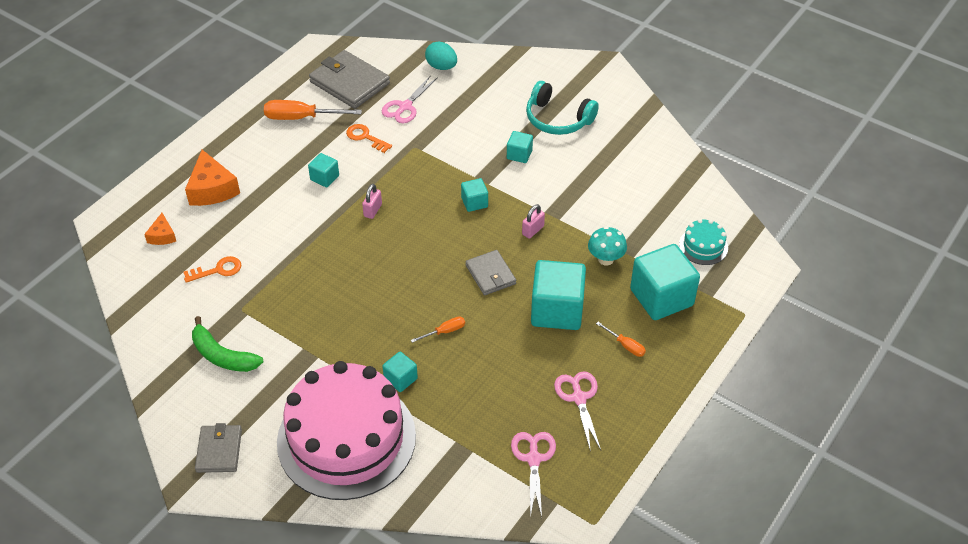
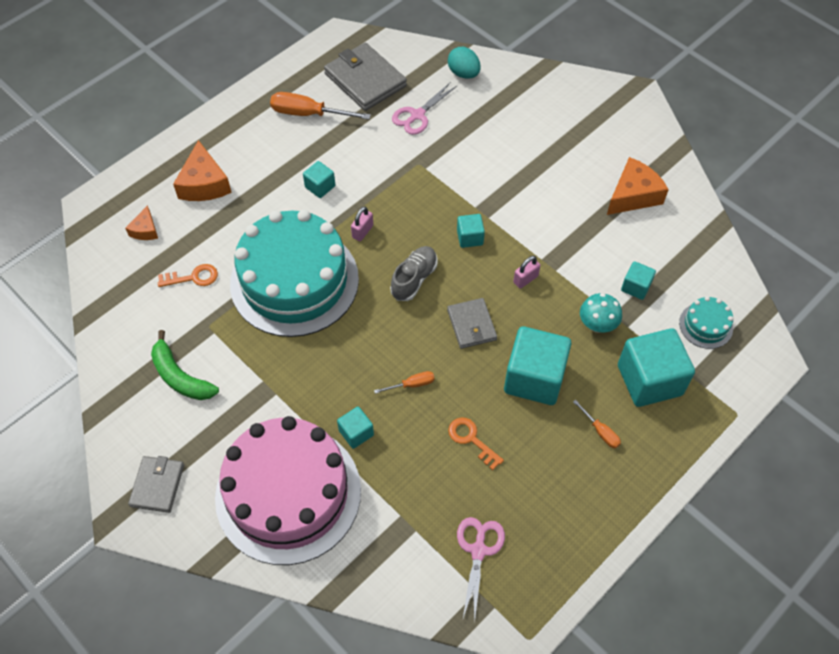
camera: 10 degrees right, 10 degrees up
(316, 260) = (294, 281): none -> turquoise cake
(365, 137) = (370, 145): orange key -> orange key (471, 440)
(429, 244) = (414, 279): none -> grey shoe
(519, 154) = (527, 188): turquoise cube -> turquoise cube (635, 287)
(557, 119) = (575, 151): turquoise headphones -> none
(579, 398) = (539, 486): pink scissors -> none
(617, 149) = (633, 195): none -> orange cheese

